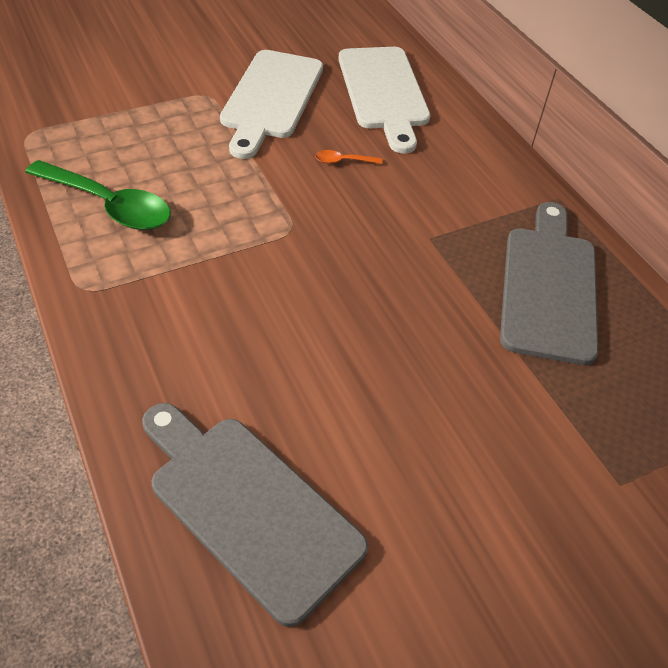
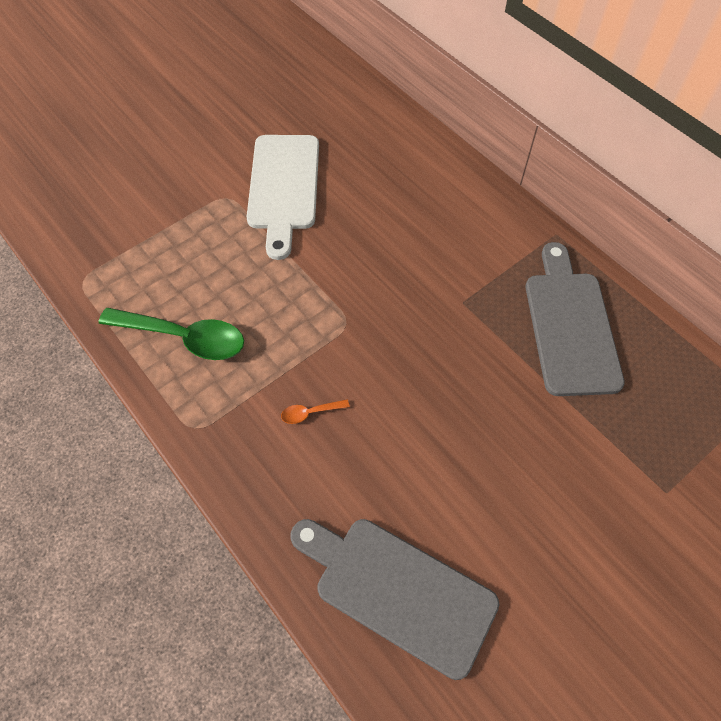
camera: 10 degrees left, 10 degrees up
(343, 161) = (367, 240): orange spoon -> orange spoon (310, 413)
(384, 92) = (379, 156): white cutting board -> none

